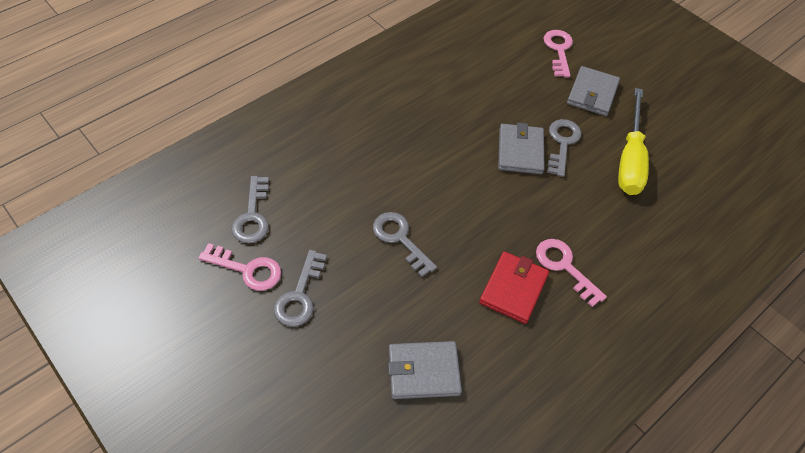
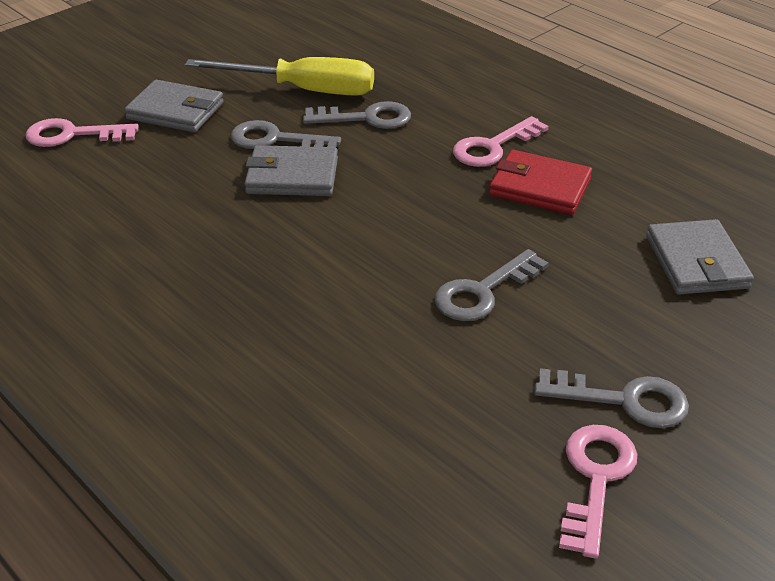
camera: 90 degrees left, 15 degrees down
(252, 216) = (473, 488): grey key -> grey key (366, 118)

